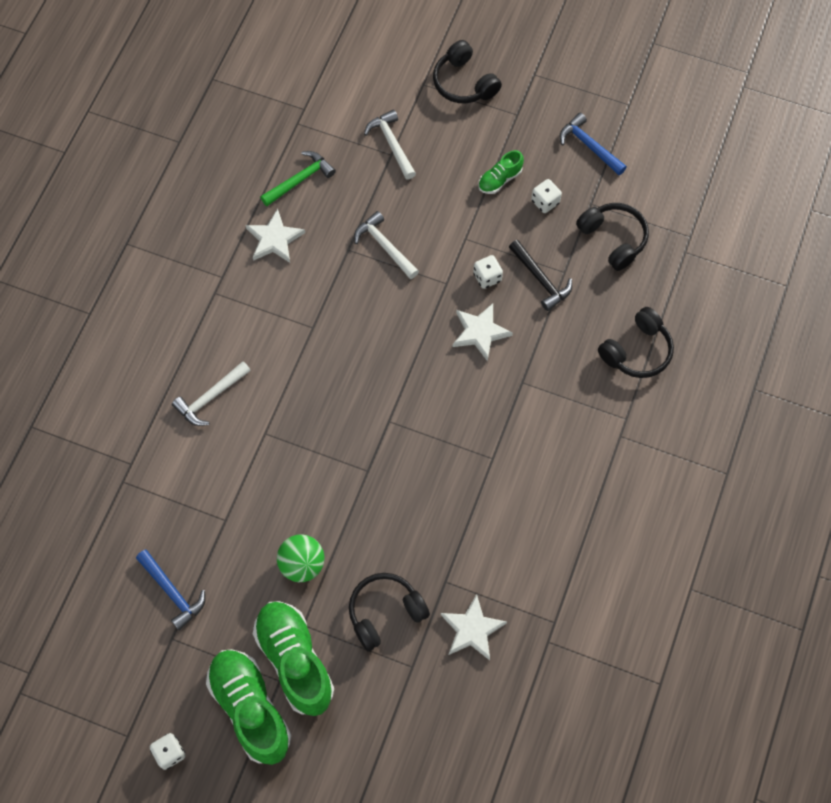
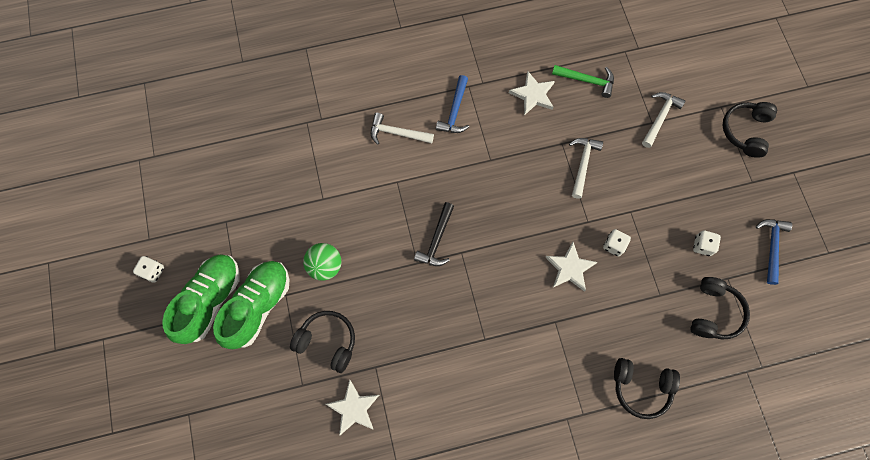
camera: 55 degrees right, 5 degrees up
(172, 592) = (255, 201): blue hammer -> blue hammer (455, 111)
(500, 179) = (693, 204): green shoe -> none
(540, 279) = (641, 282): black hammer -> black hammer (436, 240)

